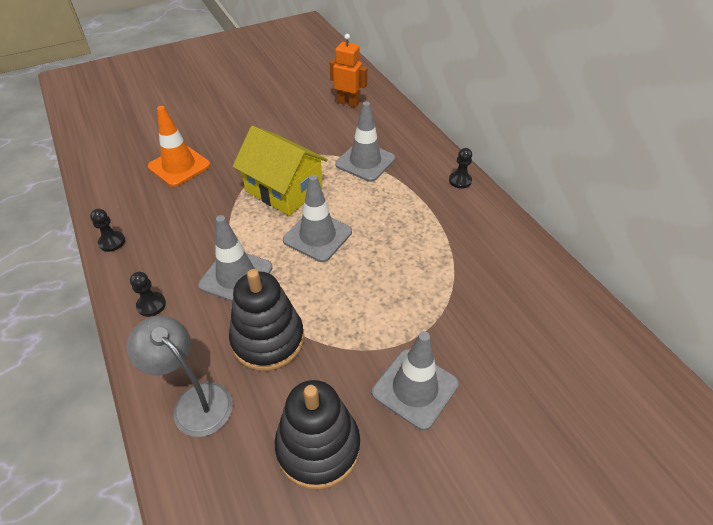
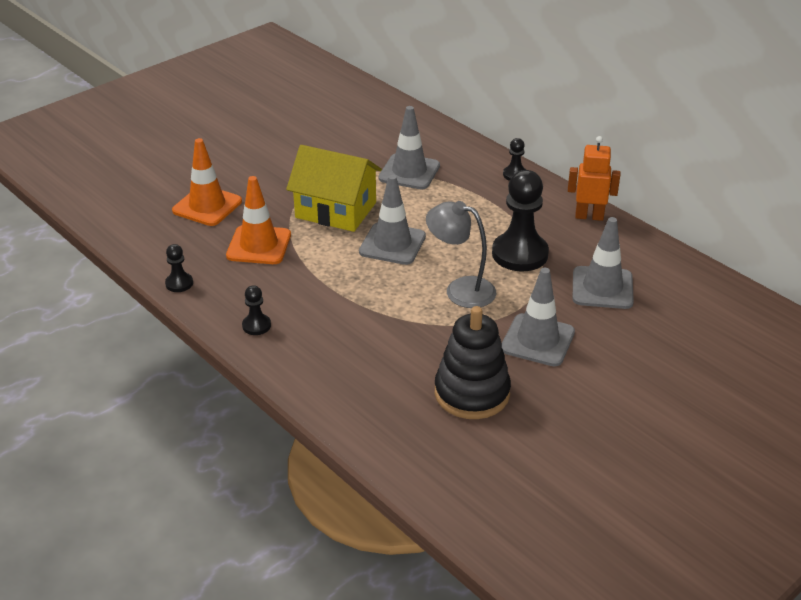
camera: 15 degrees left, 10 degrees down
(195, 401) = (344, 385): grey lamp -> grey lamp (460, 289)
(200, 214) = (259, 245): none -> orange traffic cone
(236, 276) = (328, 289): grey traffic cone -> grey traffic cone (602, 288)
(268, 339) = (387, 331): black stacking toy -> none
(348, 103) = (362, 118): orange robot -> orange robot (589, 216)
(434, 272) = (520, 254): none -> black pawn

